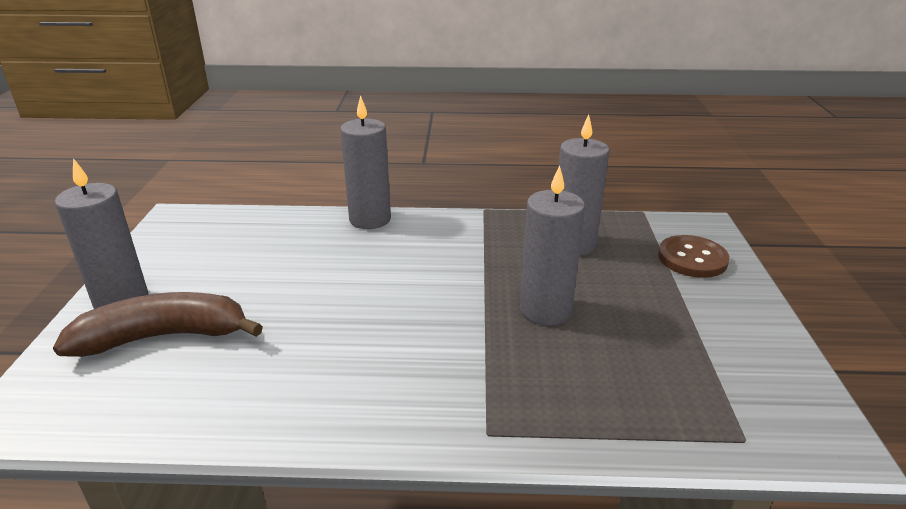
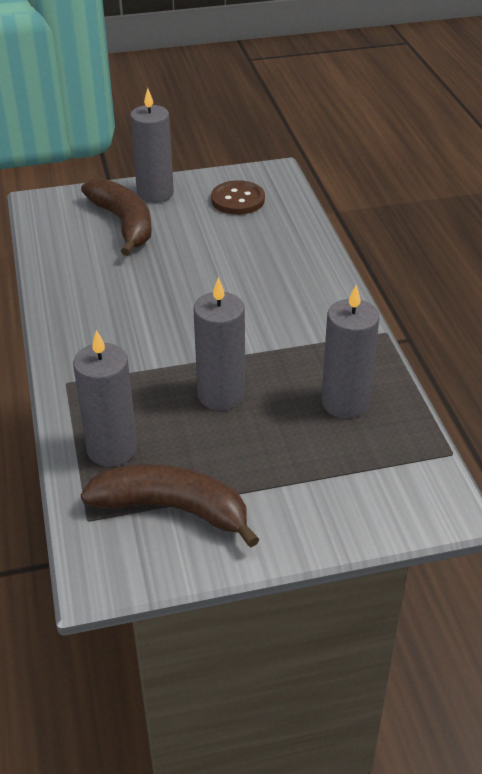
camera: 75 degrees right, 10 degrees up
(370, 219) = (324, 268): grey candle -> grey candle (112, 449)
(692, 258) = (360, 495): brown button -> brown button (238, 200)
(720, 368) = (173, 509): none -> brown banana

